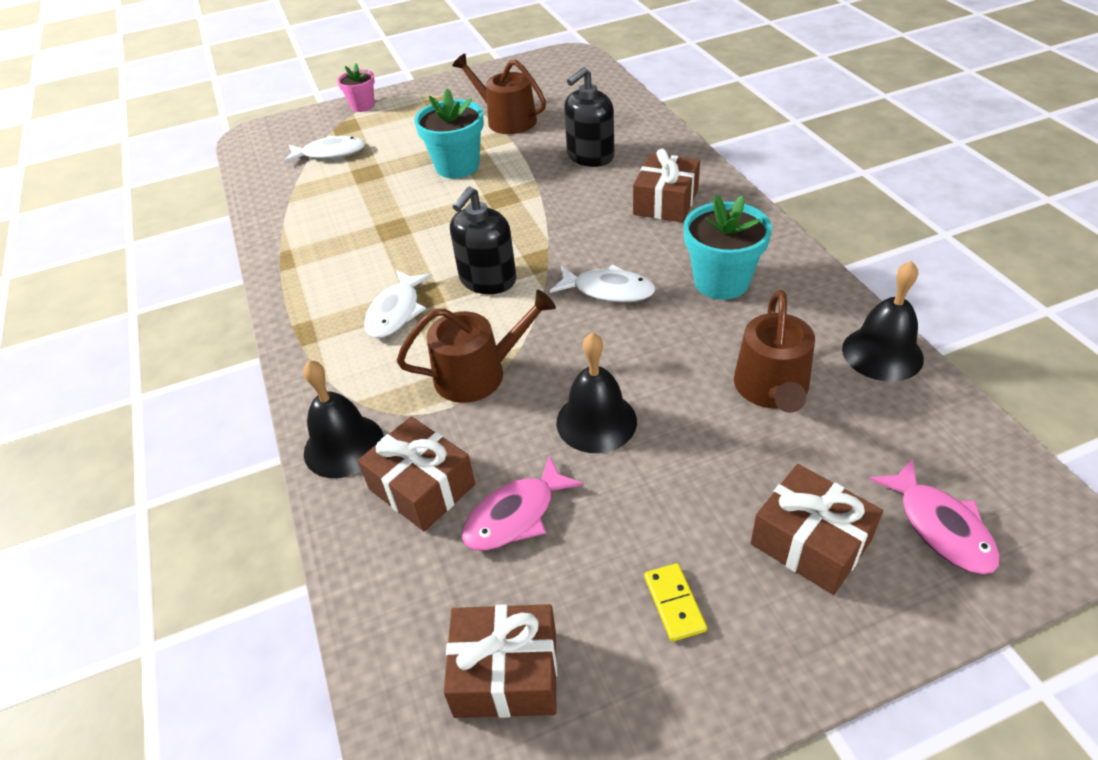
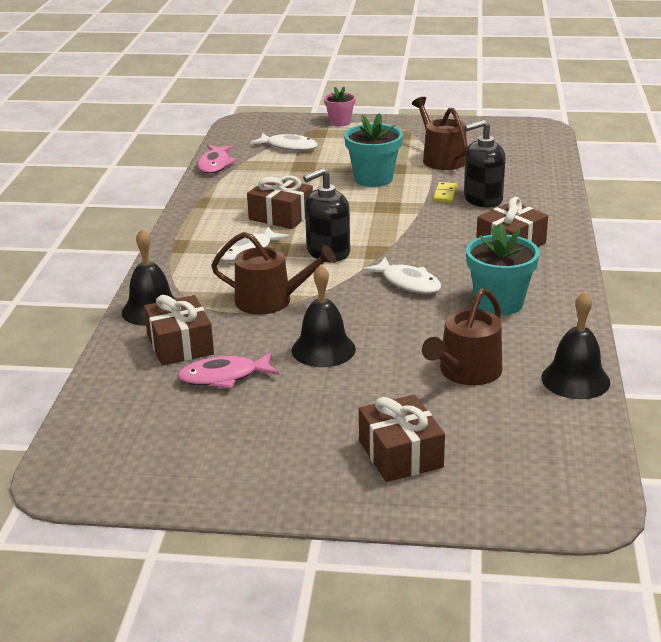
camera: 25 degrees right, 15 degrees down
(506, 673) = (148, 442): brown gift -> brown gift (281, 216)
(674, 603) = (279, 449): yellow domino -> yellow domino (445, 194)
(940, 527) = (501, 478): pink fish -> pink fish (215, 165)

